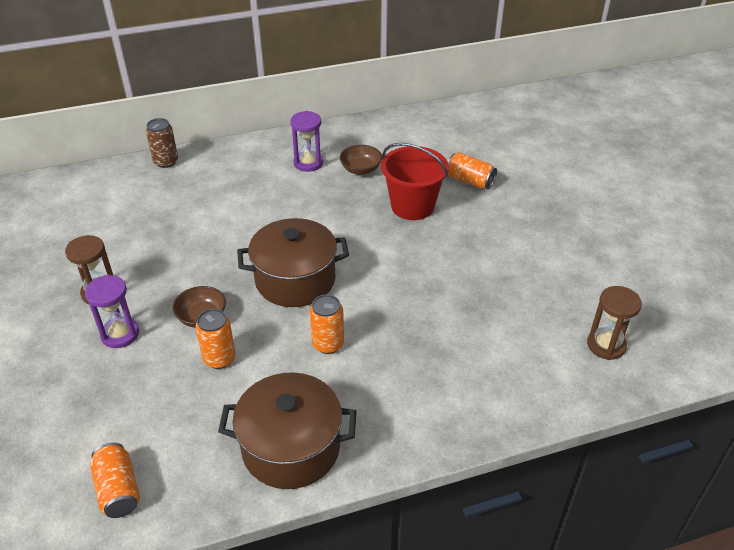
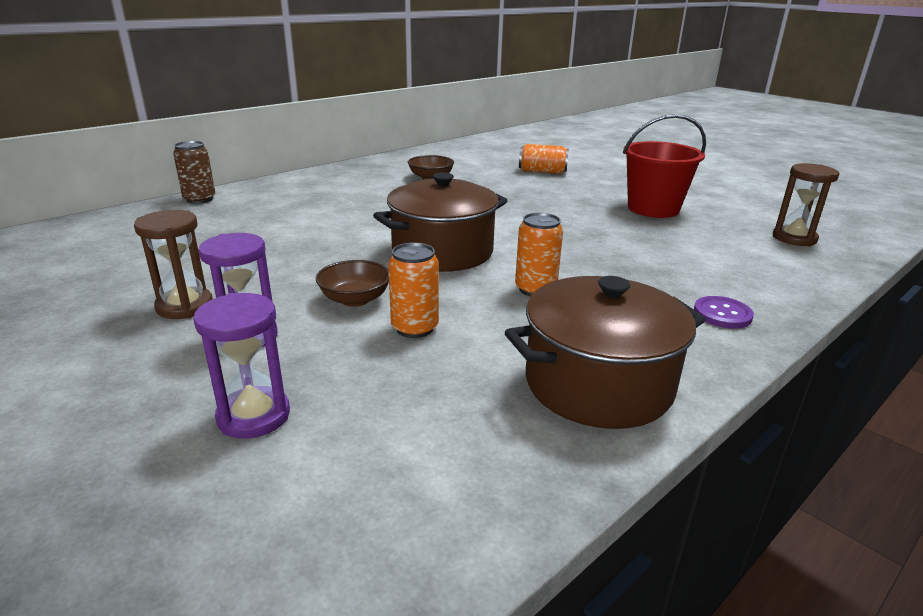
camera: 25 degrees left, 15 degrees down
(118, 489) = (390, 507): orange can -> none
(308, 163) = (371, 181): purple hourglass -> purple hourglass (254, 416)
(412, 206) = (508, 191): red bucket -> red bucket (653, 209)
(439, 414) = (722, 314): none -> purple button

